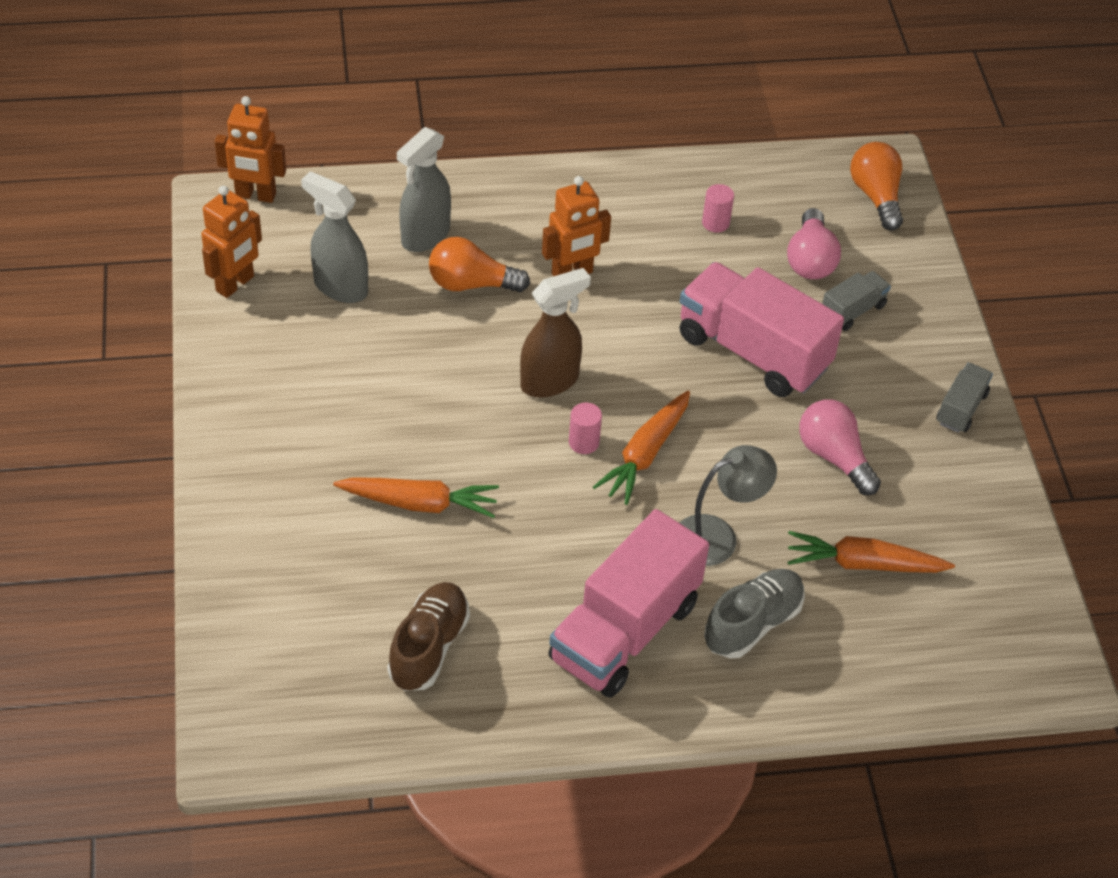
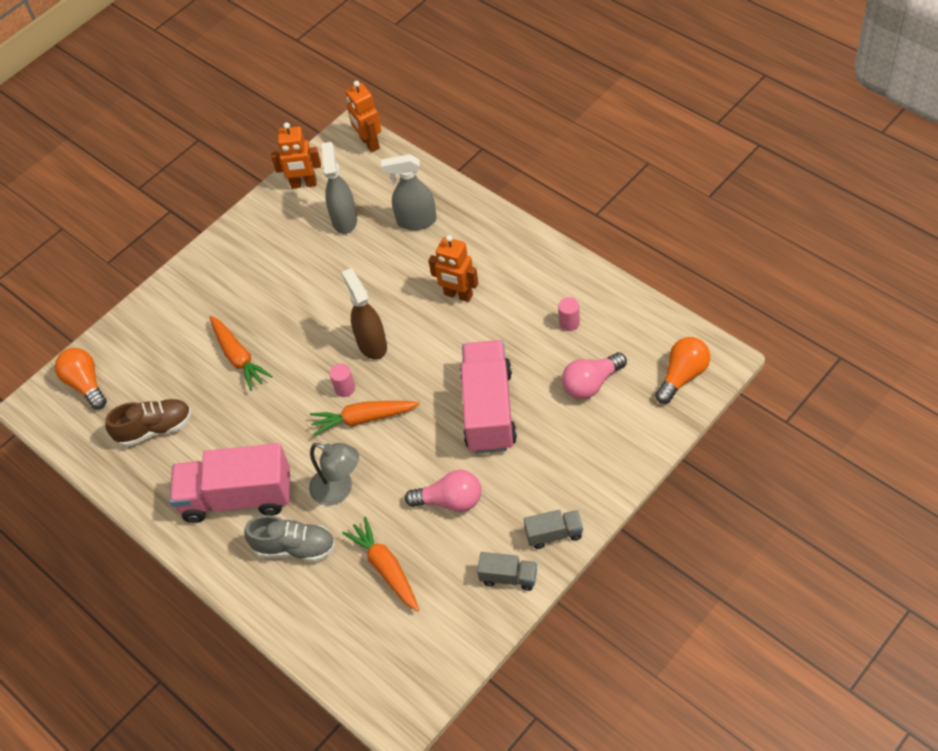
camera: 60 degrees right, 5 degrees up
(471, 284) = (404, 263): orange light bulb -> orange light bulb (86, 384)
(550, 381) = (372, 344): brown spray bottle -> brown spray bottle turned 135 degrees counterclockwise
(834, 457) = (450, 500): pink light bulb -> pink light bulb turned 75 degrees clockwise
(852, 311) = (573, 431): grey truck -> grey truck (508, 577)

